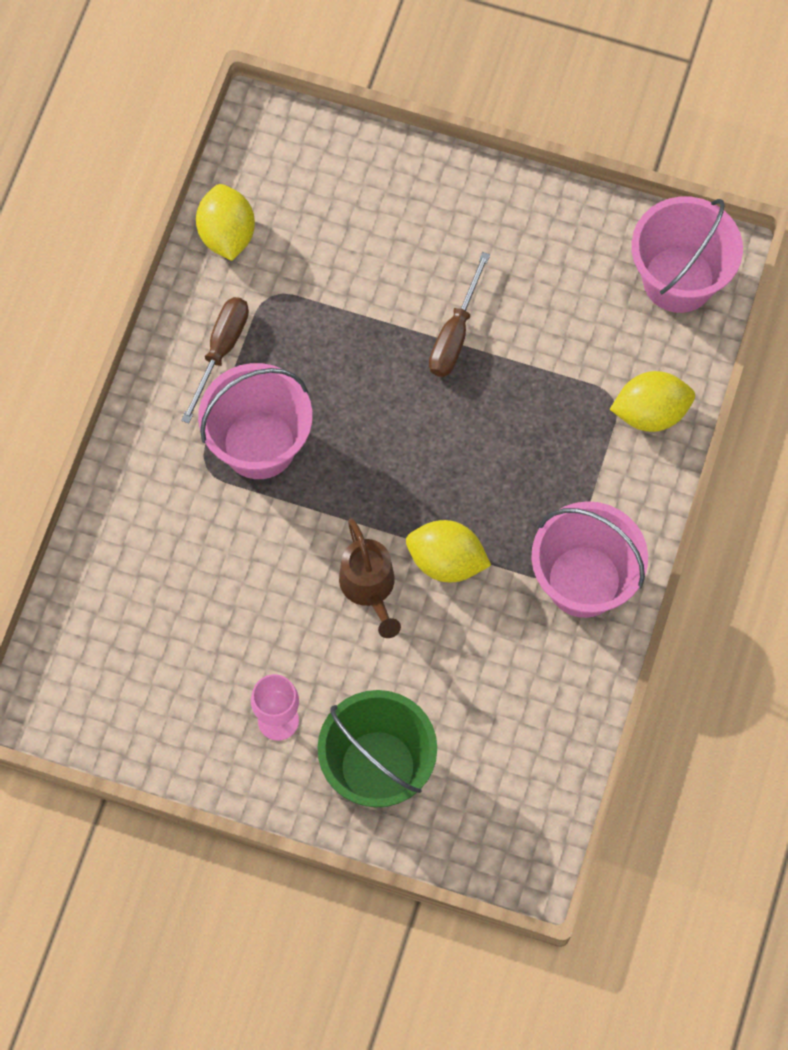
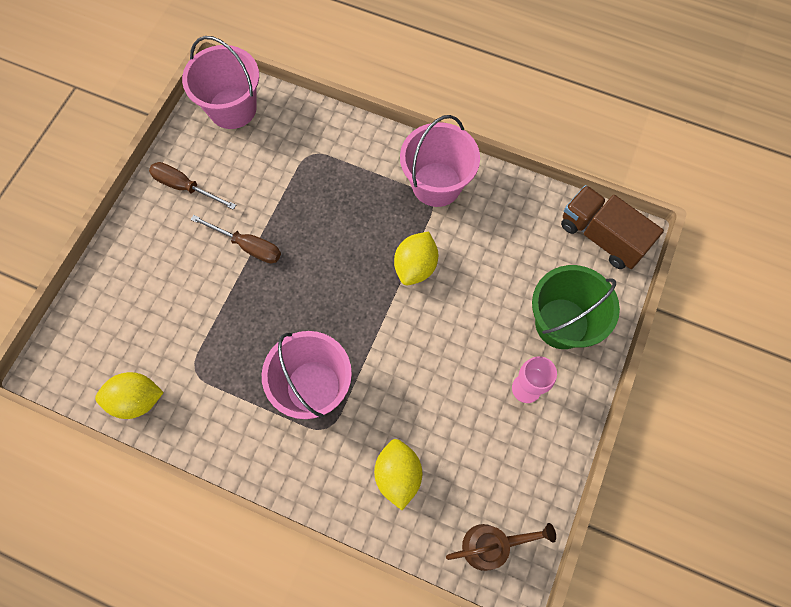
camera: 85 degrees left, 0 degrees up
(221, 351) = (233, 410): brown screwdriver -> brown screwdriver (185, 187)
(369, 588) = (431, 318): brown watering can -> brown watering can (491, 545)
(522, 826) = (601, 236): none -> brown truck
(650, 412) = (323, 134): yellow lemon -> yellow lemon (398, 475)

